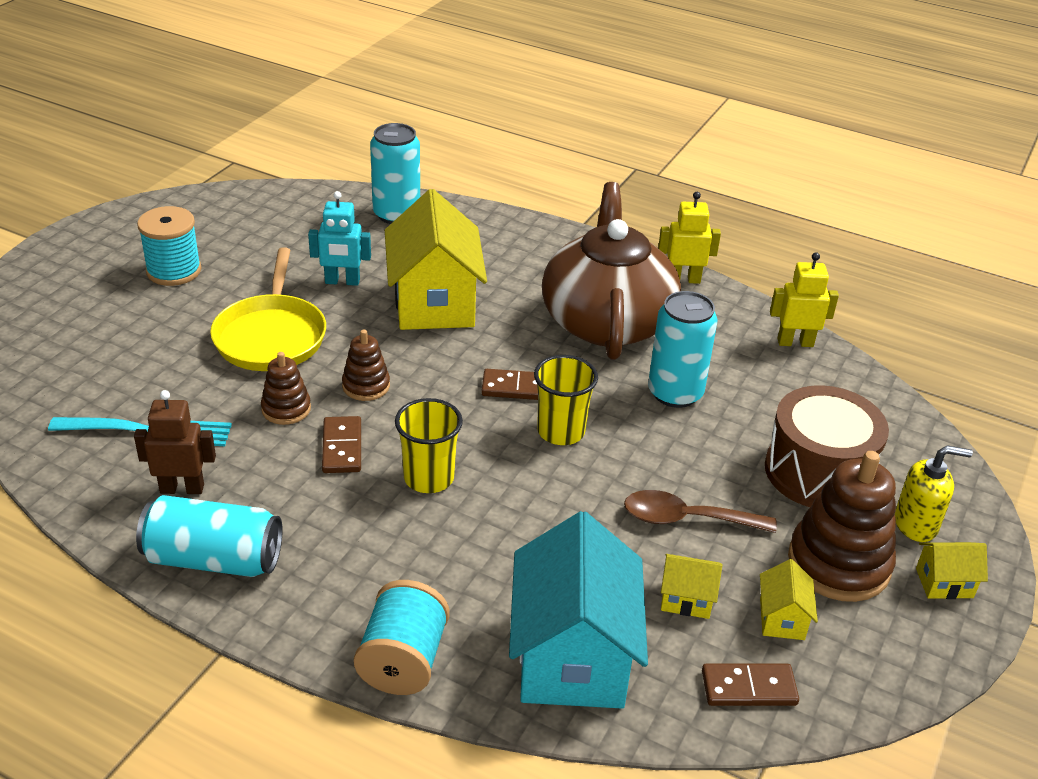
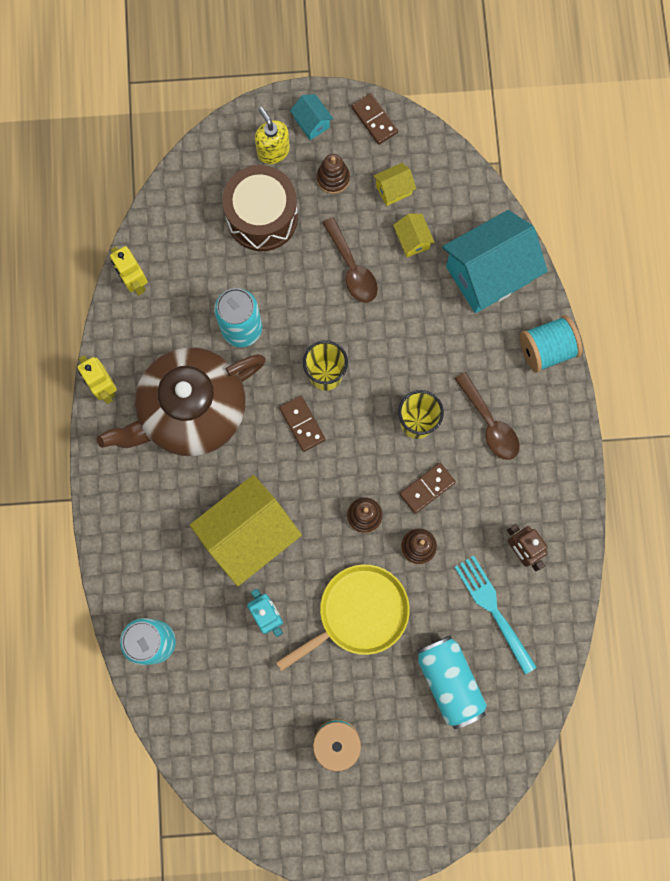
camera: 120 degrees left, 40 degrees up
(214, 559) = (554, 489): turquoise can -> turquoise can (449, 681)
(360, 543) = (490, 423): none -> brown spoon
(749, 688) = (450, 186): brown domino -> brown domino (374, 120)
(838, 563) = (333, 178): brown stacking toy -> brown stacking toy, size x0.53
(944, 583) = (312, 123): yellow house -> turquoise house

